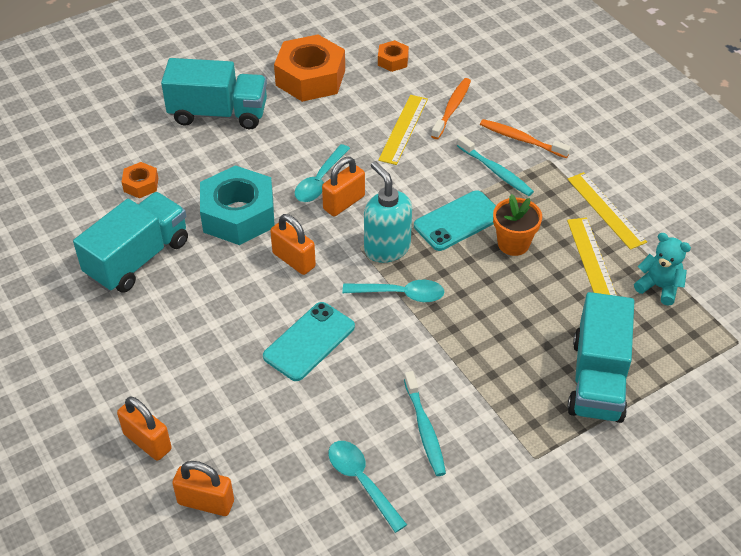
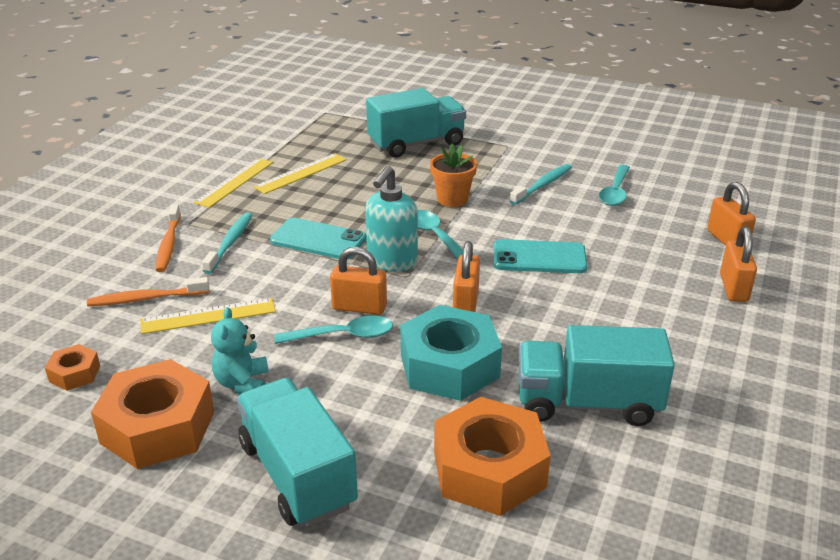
camera: 125 degrees left, 15 degrees down
(141, 184) = (489, 469): orange nut -> orange nut, size x2.11
(513, 244) = (318, 207): orange flower pot -> orange flower pot (452, 199)
(659, 287) = (302, 145): turquoise teddy bear -> turquoise teddy bear (242, 383)

